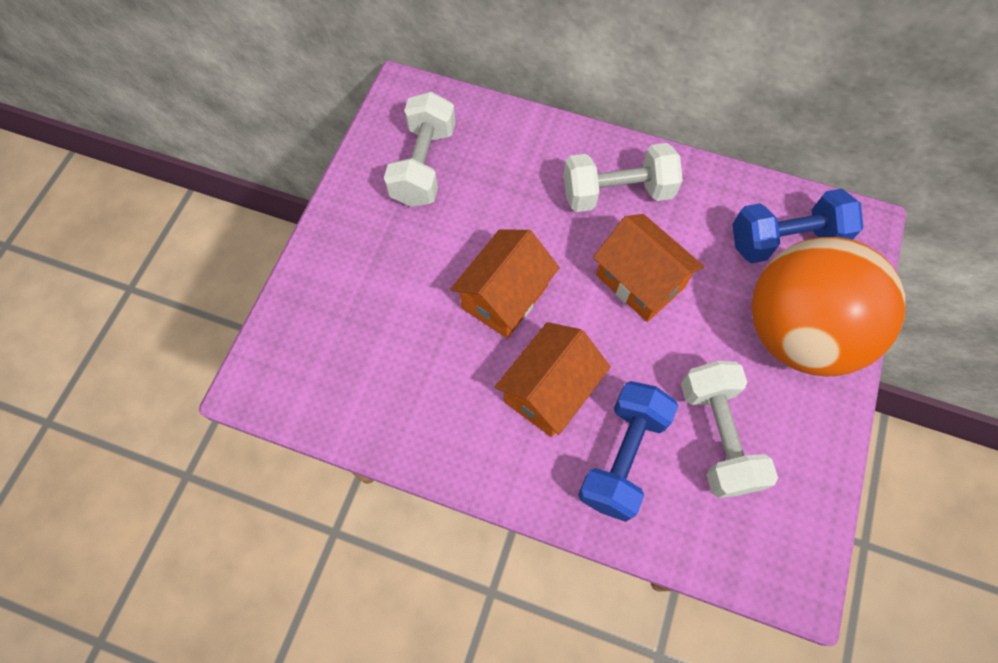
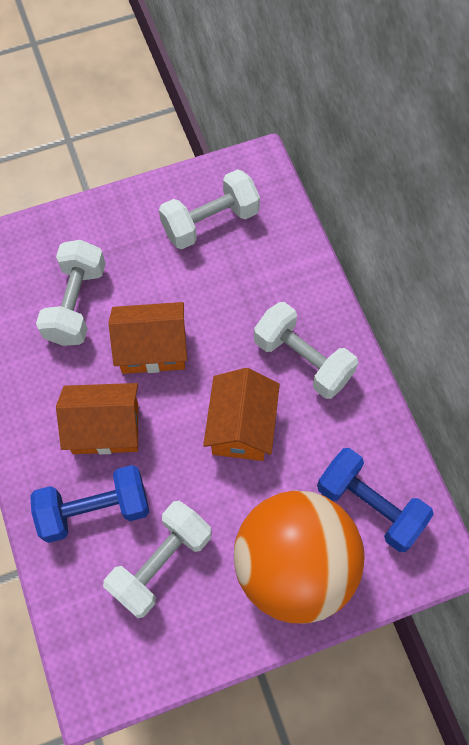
camera: 50 degrees right, 0 degrees up
(400, 327) = (76, 304): none -> white dumbbell

